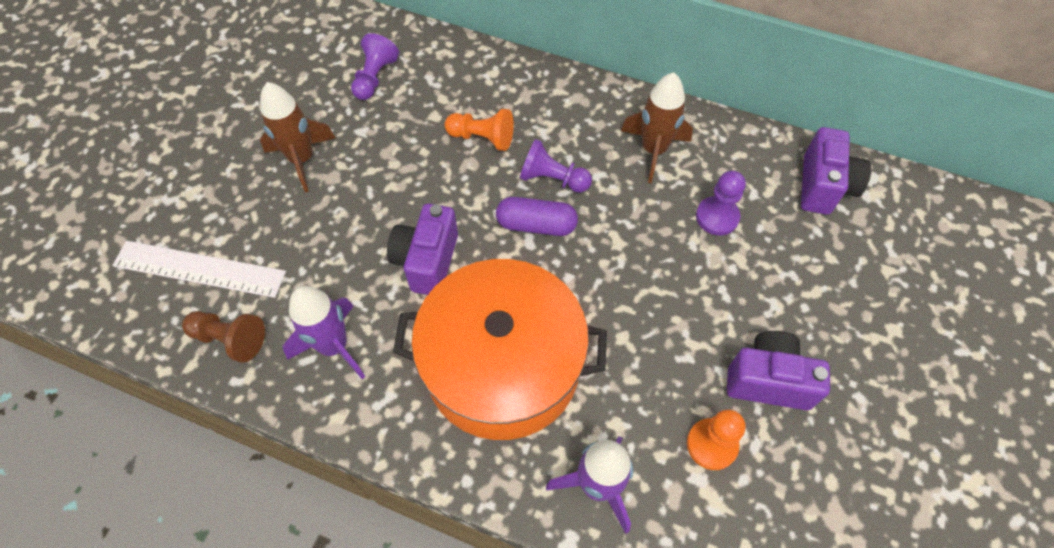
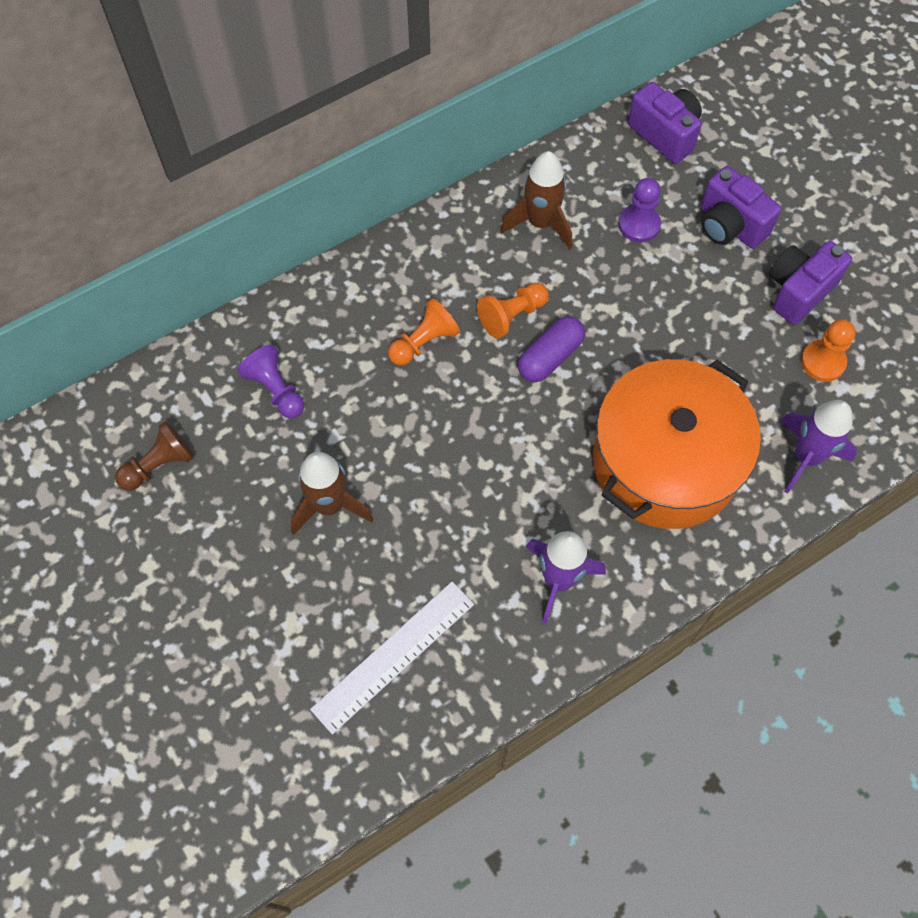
camera: 55 degrees left, 5 degrees up
(230, 339) = (492, 662): brown pawn -> brown pawn (159, 465)
(427, 261) = (524, 461): purple camera -> purple camera (729, 226)
(552, 179) = (512, 316): purple pawn -> orange pawn

